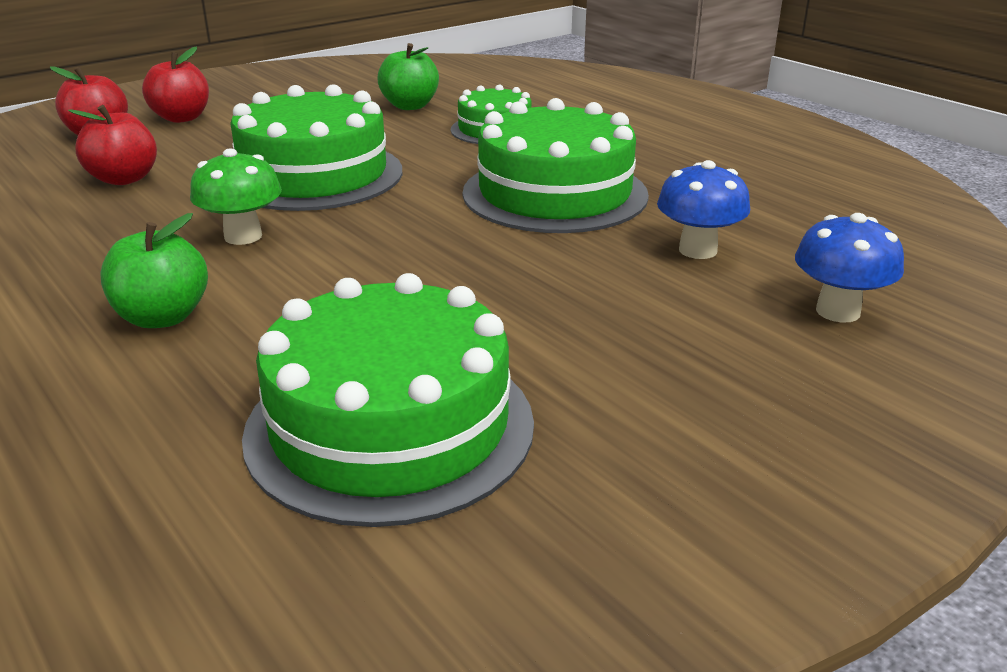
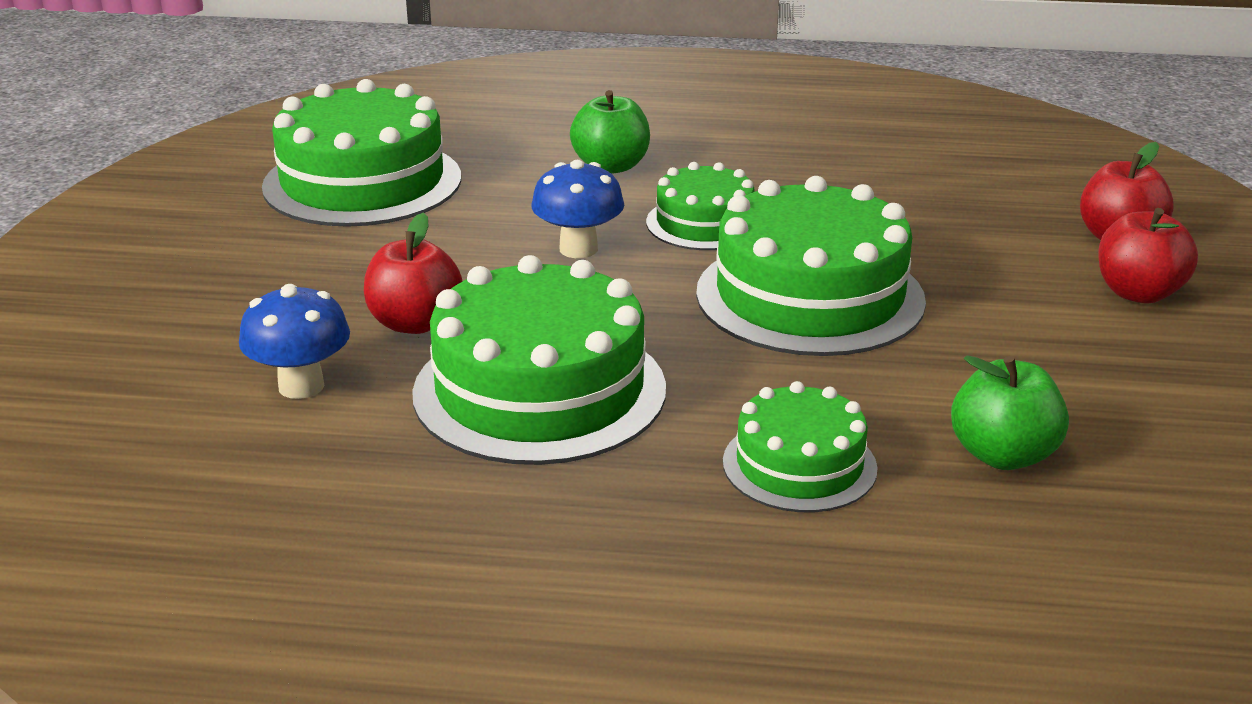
camera: 135 degrees right, 0 degrees up
(124, 179) = (937, 217): red apple -> red apple (415, 323)
(243, 236) = (704, 223): green mushroom -> green cake
(837, 311) = (115, 377): blue mushroom -> blue mushroom (578, 249)

